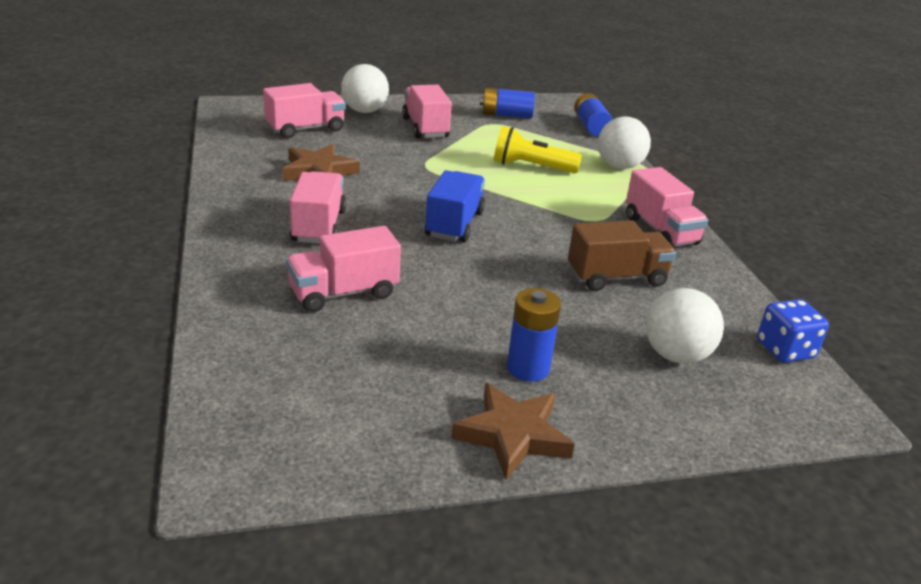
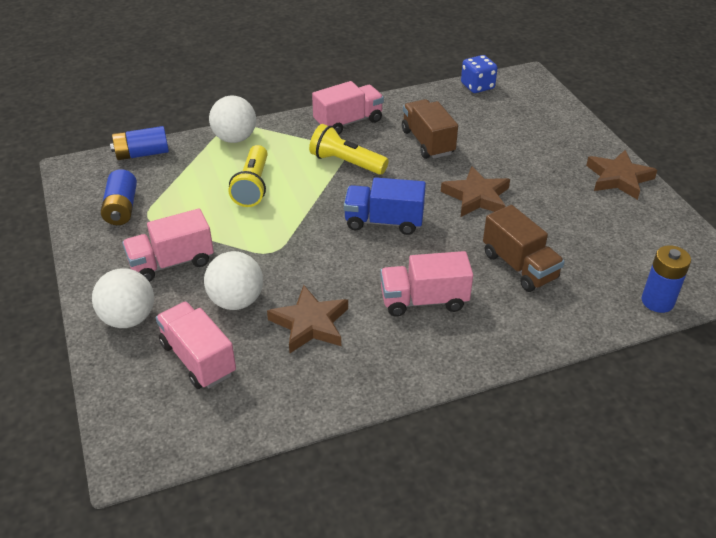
camera: 95 degrees left, 10 degrees up
(343, 293) = (519, 266): pink truck -> brown truck
(488, 291) = (476, 197): none -> brown star
(528, 368) = (555, 175): blue battery -> blue battery (657, 301)
(571, 218) = (346, 163): none -> yellow flashlight
(676, 355) = (506, 122): white ball -> white ball (236, 301)

